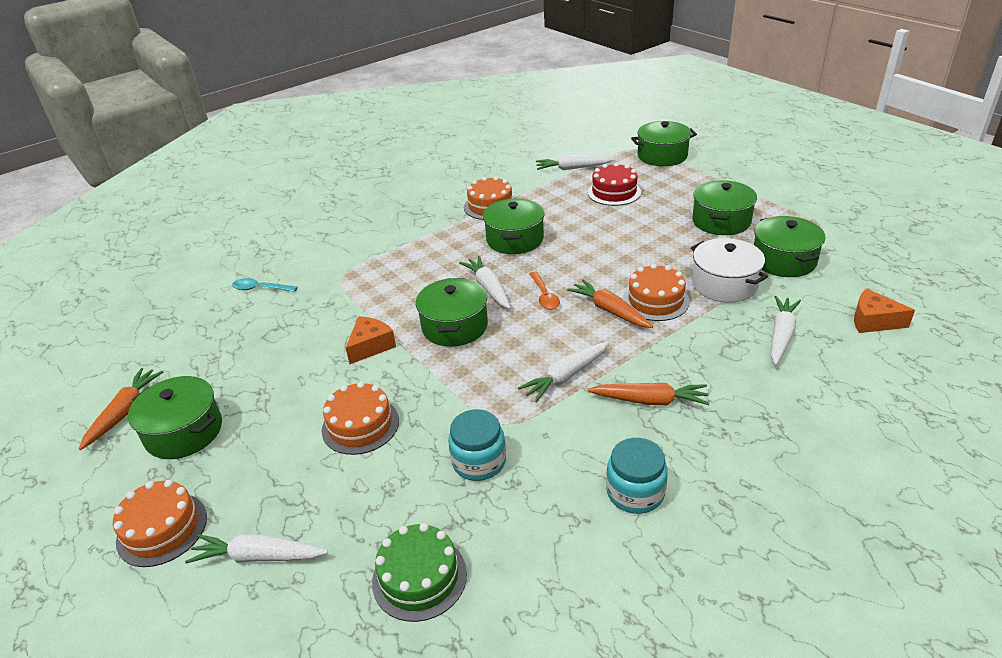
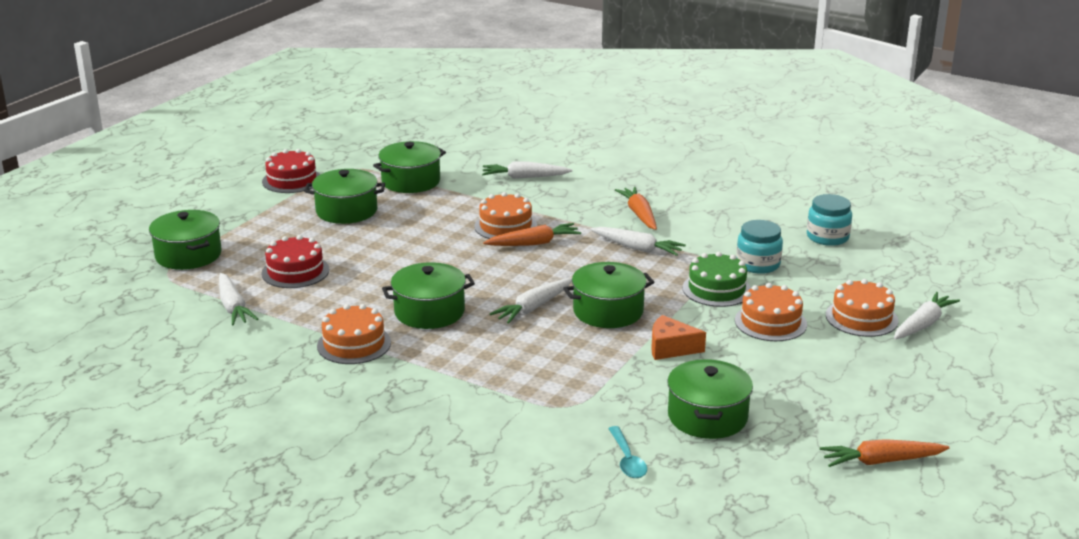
camera: 115 degrees left, 10 degrees down
(162, 529) = (953, 375): orange cake -> orange cake (861, 318)
(184, 432) = (864, 411): green pot -> green pot (707, 417)
(258, 556) = (923, 324): white carrot -> white carrot turned 120 degrees counterclockwise
(419, 577) = (868, 263): green cake -> green cake (716, 289)
(544, 296) = (529, 276): orange spoon -> none
(609, 310) = (534, 243): orange carrot -> orange carrot turned 135 degrees counterclockwise
(635, 492) = (731, 209): turquoise jar -> turquoise jar (827, 237)
(724, 284) = (463, 201): white pot -> none
(799, 200) = (291, 180): none -> red cake
(873, 321) = (485, 150): orange cheese -> none

